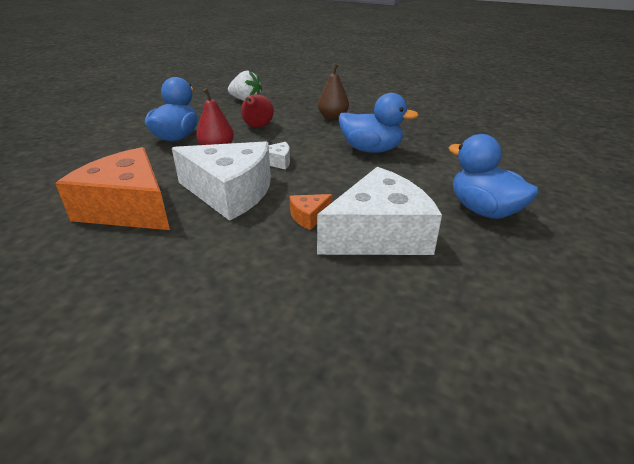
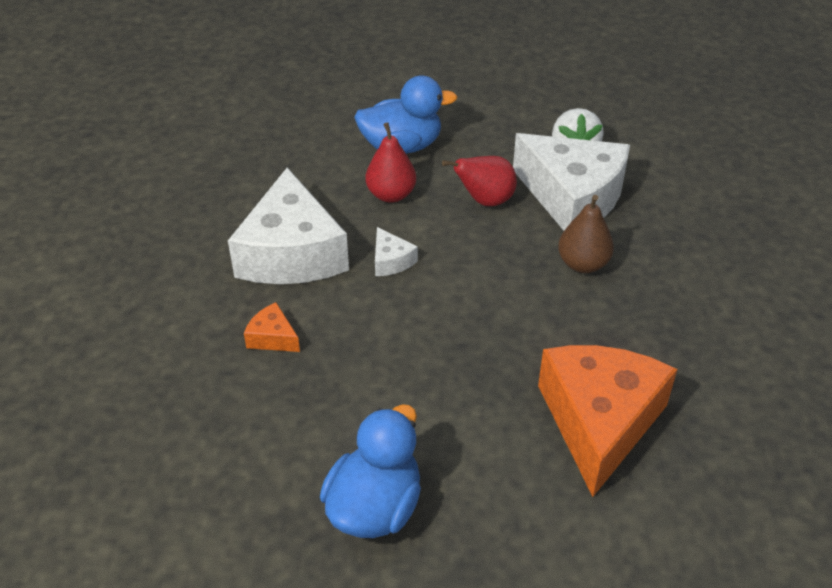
camera: 65 degrees right, 10 degrees up
(128, 208) = (222, 195): orange cheese -> orange cheese (599, 422)
(371, 150) = (492, 342): blue duck -> none
(379, 234) = (264, 410): white cheese -> white cheese (572, 197)

